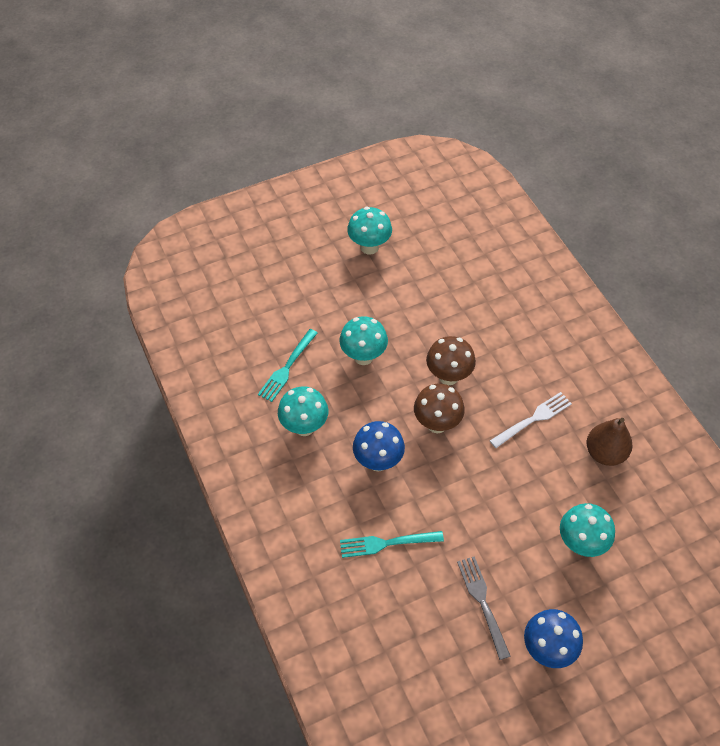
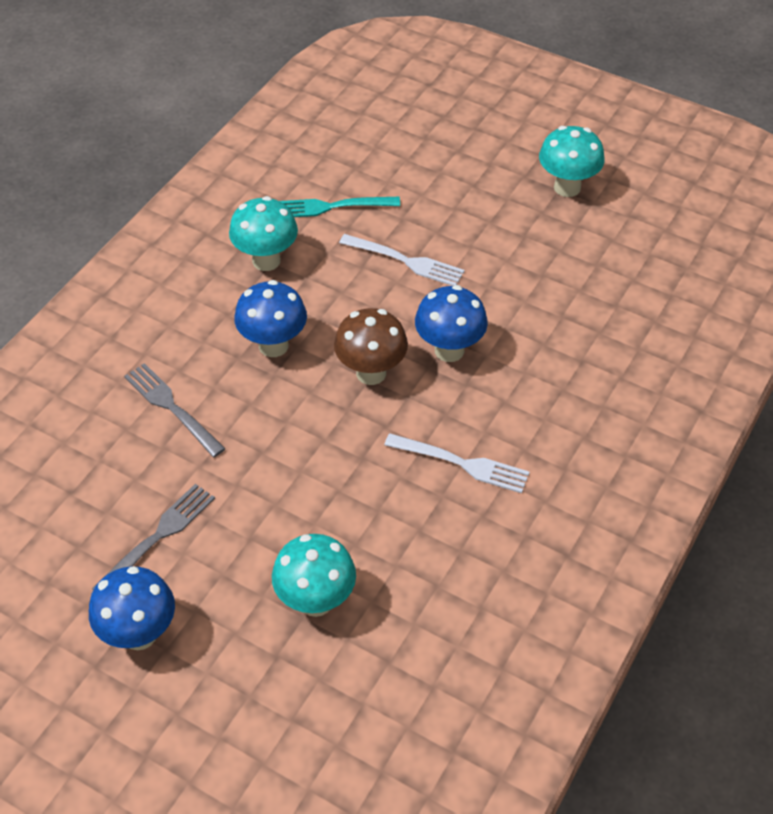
camera: 55 degrees right, 5 degrees down
(363, 356) = (405, 261): turquoise mushroom -> white fork
(387, 543) = (172, 407): turquoise fork -> grey fork
(448, 376) = (449, 350): brown mushroom -> blue mushroom
(605, 453) = (476, 565): brown pear -> none

